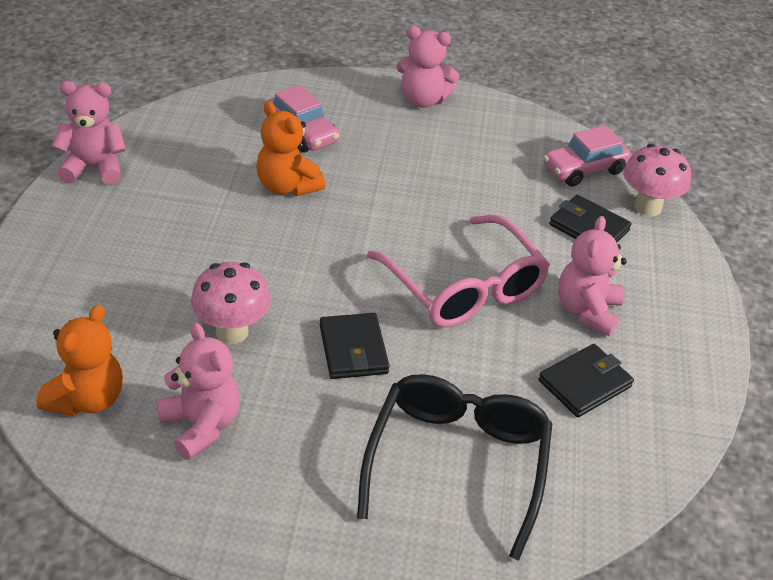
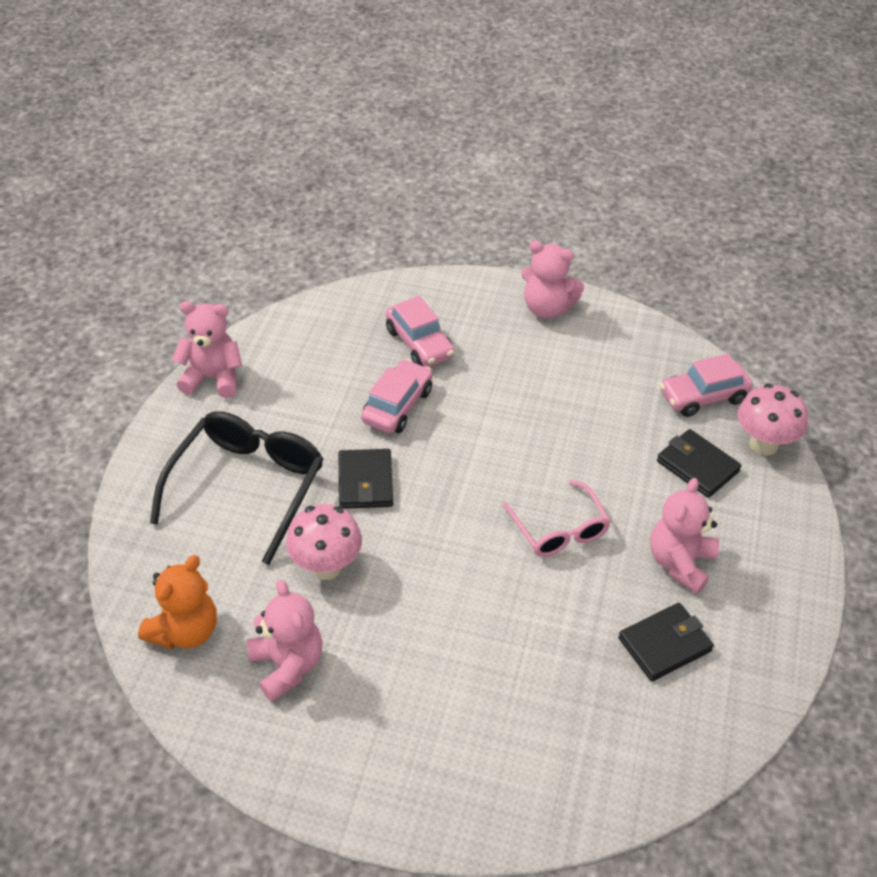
camera: 10 degrees right, 5 degrees up
(287, 186) = (397, 406): orange teddy bear -> pink car
(353, 349) = (440, 593): black wallet -> black wallet (365, 482)
(457, 463) = (525, 722): black glasses -> black glasses (247, 486)
(465, 288) = (559, 530): pink glasses -> pink glasses, size x0.61

